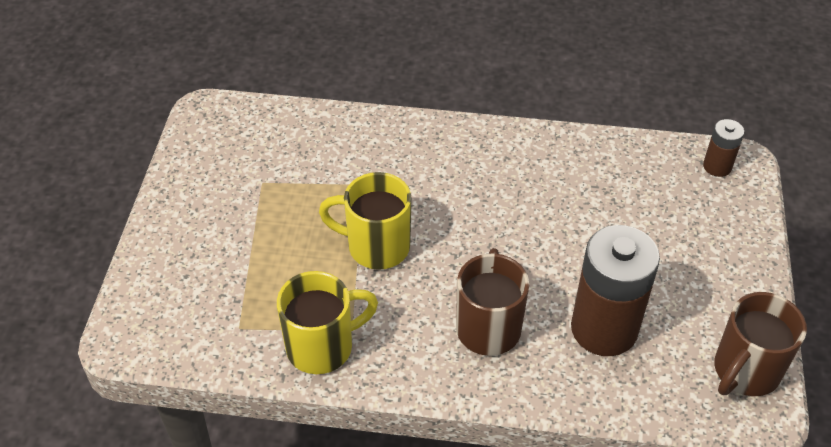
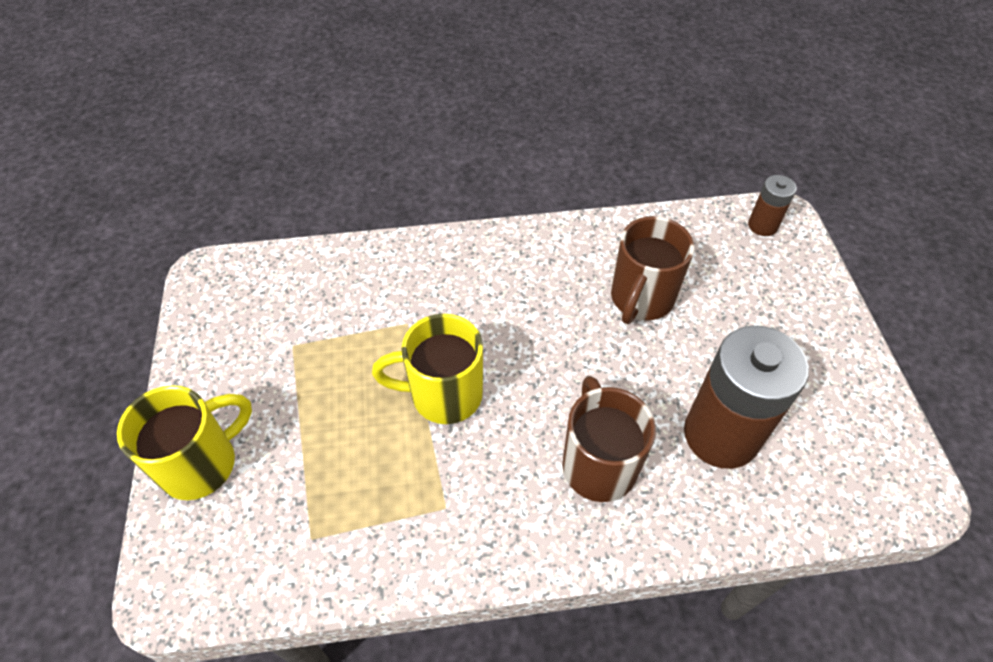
camera: 15 degrees left, 5 degrees up
(322, 346) = (418, 538): yellow mug -> yellow mug (202, 463)
(745, 372) = (882, 449): brown mug -> brown mug (641, 299)

